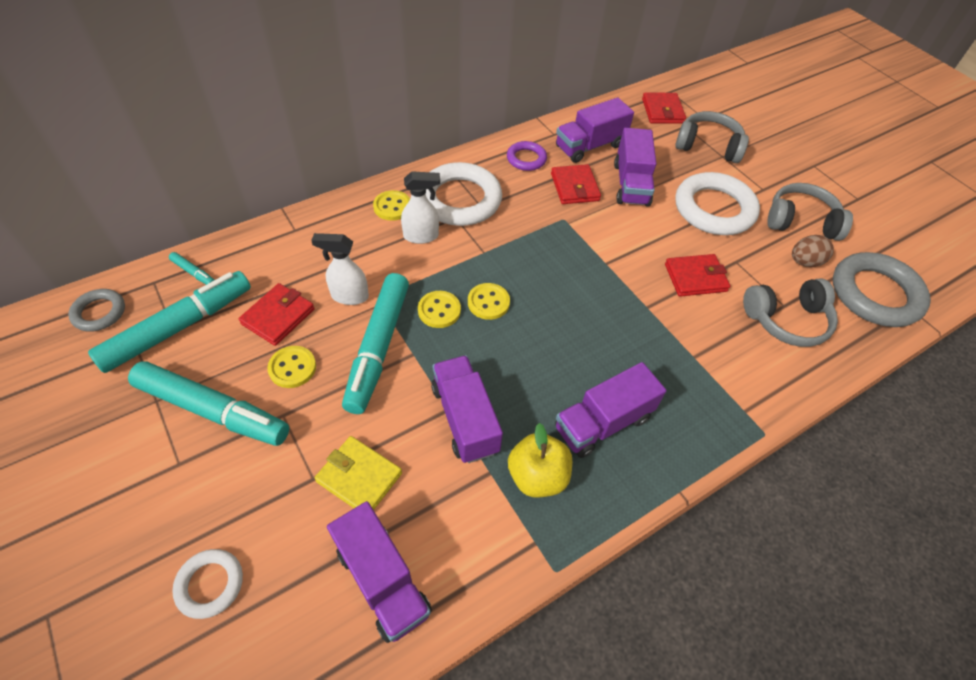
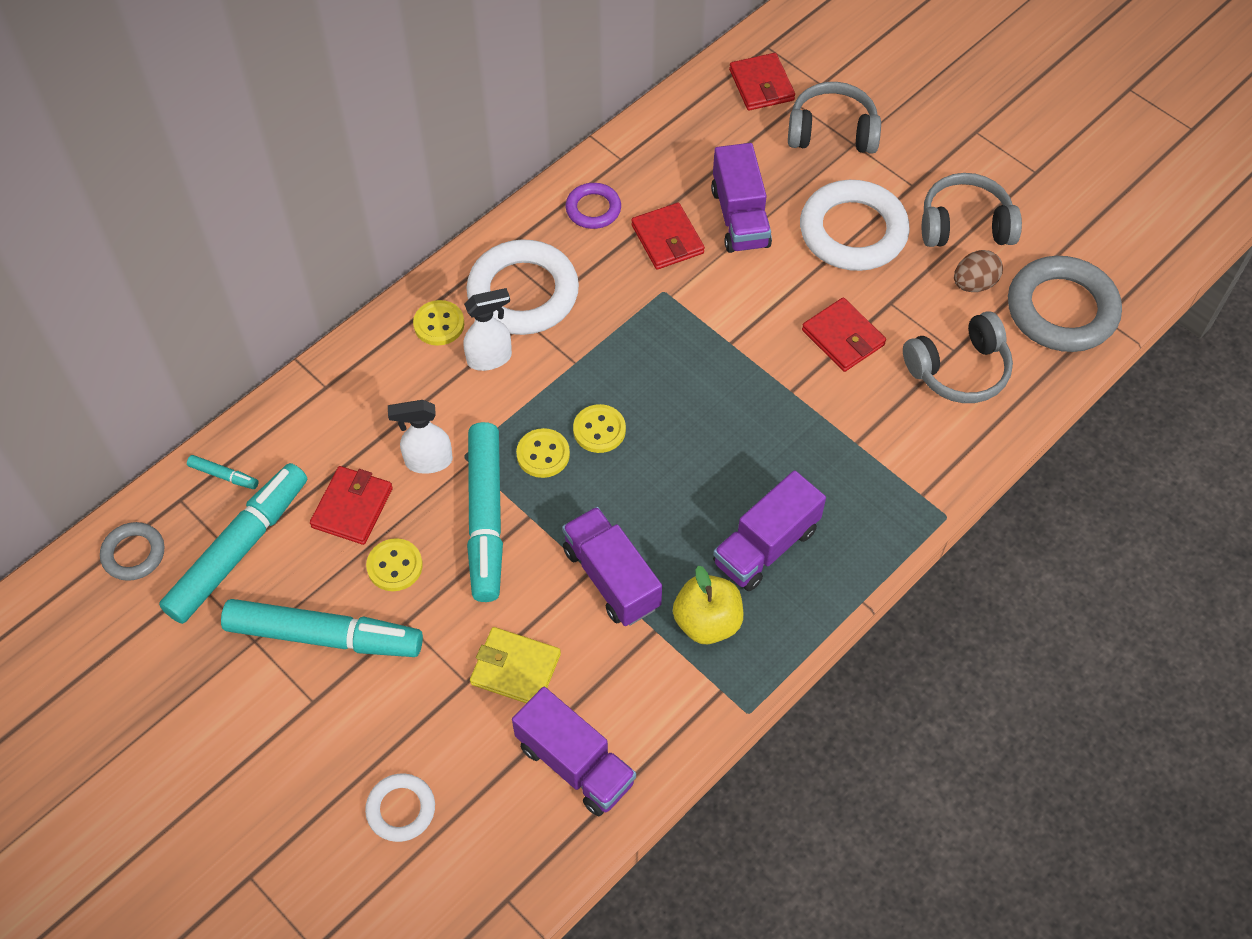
camera: 10 degrees left, 5 degrees up
(590, 146) = (673, 168): purple truck -> none
(695, 277) = (843, 337): red wallet -> red wallet turned 75 degrees clockwise

